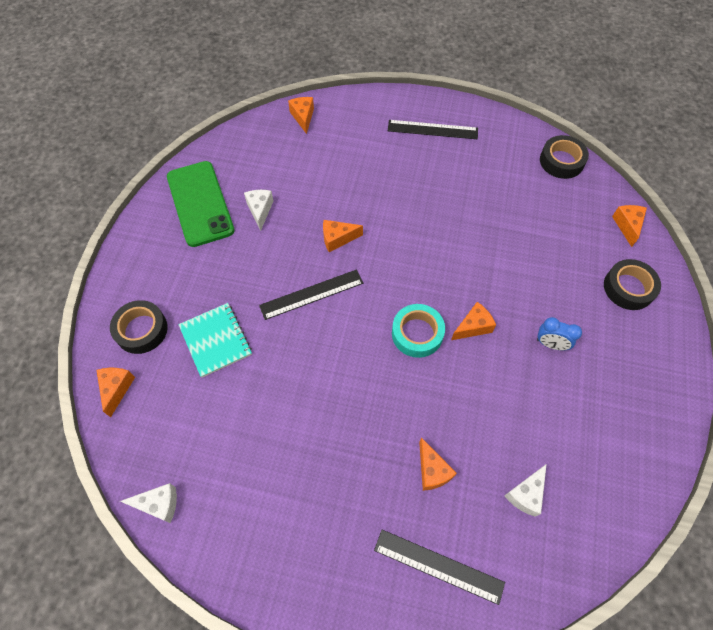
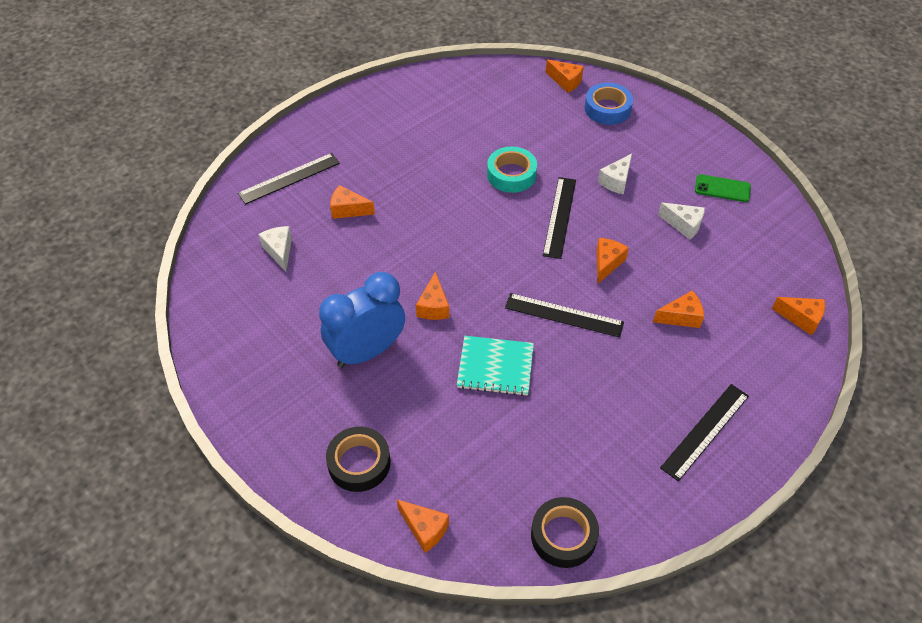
camera: 125 degrees right, 10 degrees down
(141, 330) = (607, 109): black tape -> blue tape
(159, 504) = (461, 73): white cheese -> white cheese (616, 181)
(200, 203) = (722, 188): green phone -> green phone, size x0.50
(216, 340) = (563, 143): turquoise notebook -> turquoise notebook (495, 367)
(353, 175) = (681, 317): none -> orange cheese
(408, 240) = (564, 315): none -> black ruler
(417, 333) = (462, 264): turquoise tape -> turquoise tape (511, 174)
(550, 344) = (367, 351): blue clock -> blue clock, size x2.06

